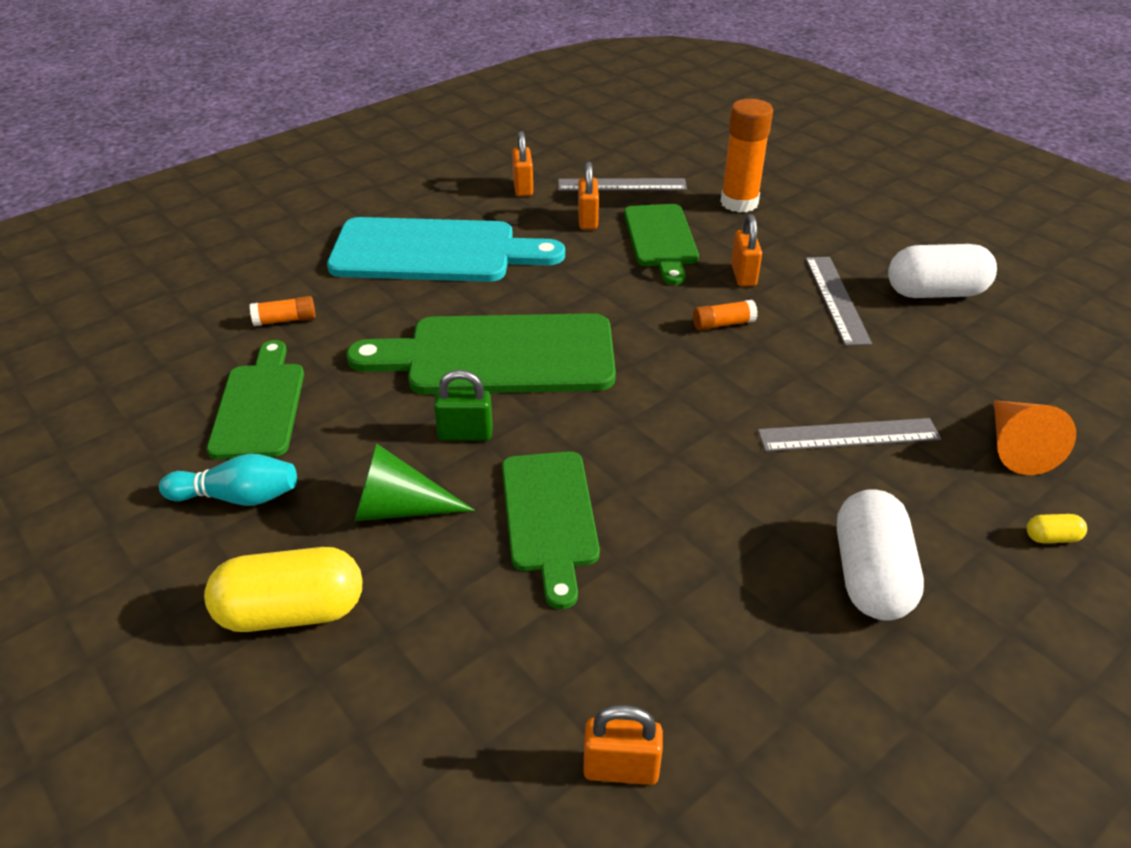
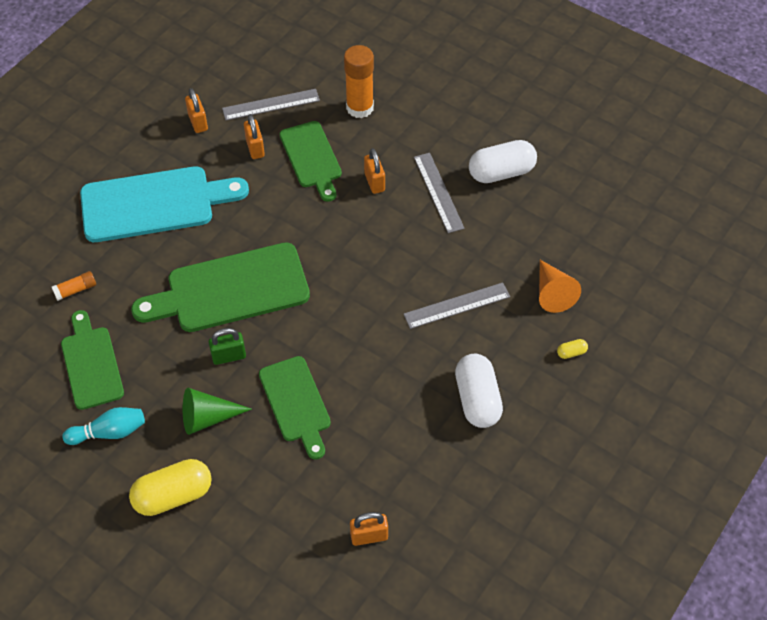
camera: 15 degrees left, 15 degrees up
(723, 324) = (368, 230): orange glue stick -> none

